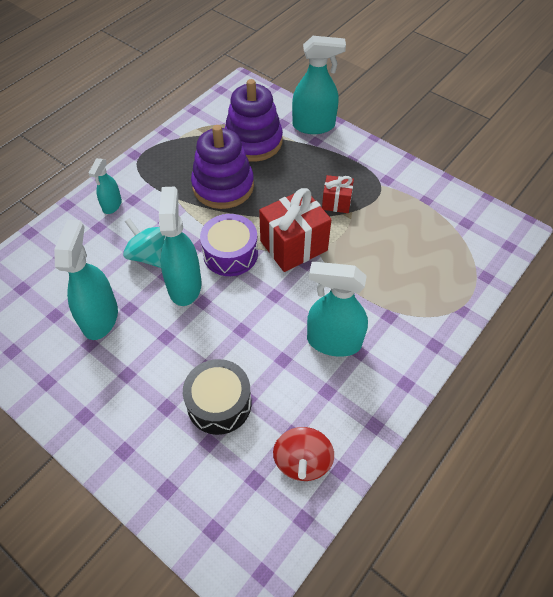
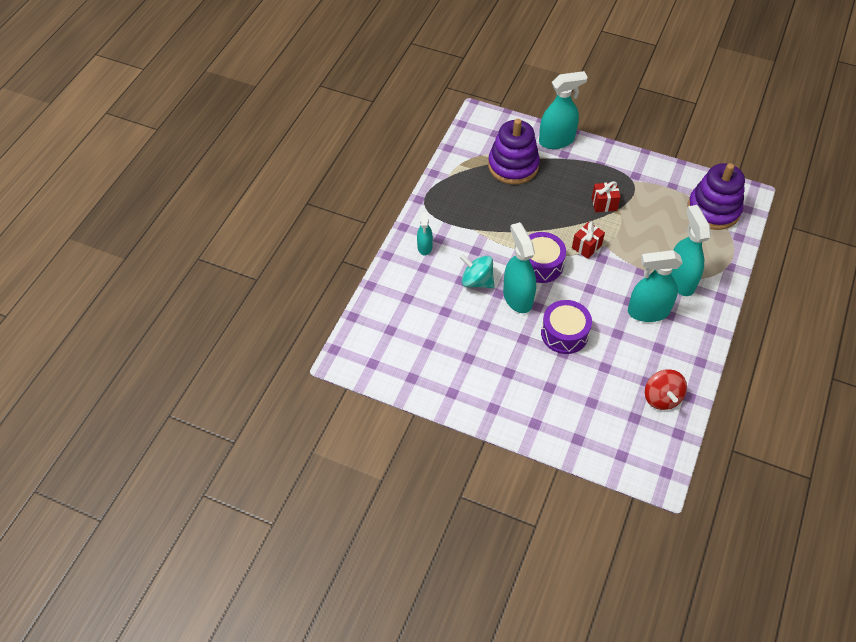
camera: 15 degrees left, 0 degrees up
(100, 317) = (466, 337): turquoise spray bottle -> turquoise spray bottle (680, 280)
(218, 343) = (564, 333): none -> purple drum
(219, 403) = (586, 375): black drum -> none
(223, 186) = (507, 210): purple stacking toy -> purple stacking toy (713, 209)
(294, 246) = (586, 247): red gift -> red gift, size x0.54

